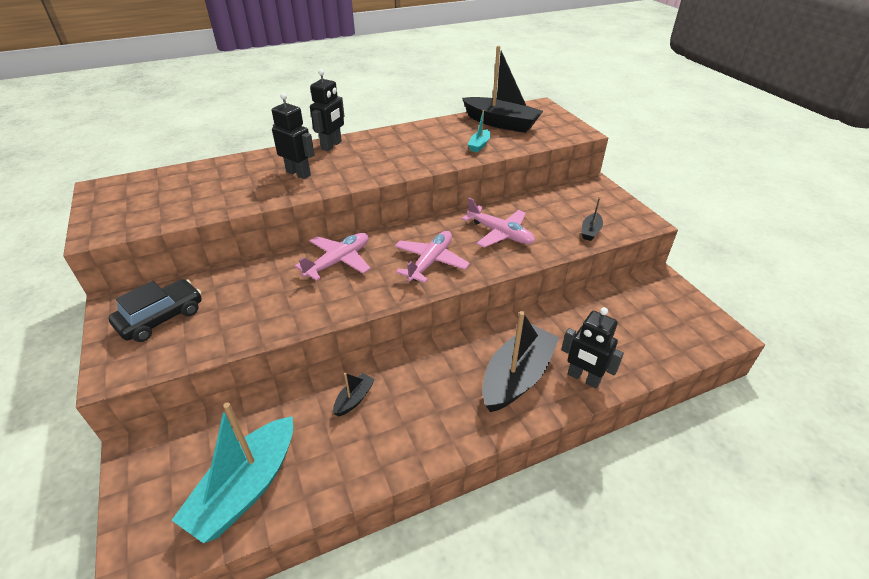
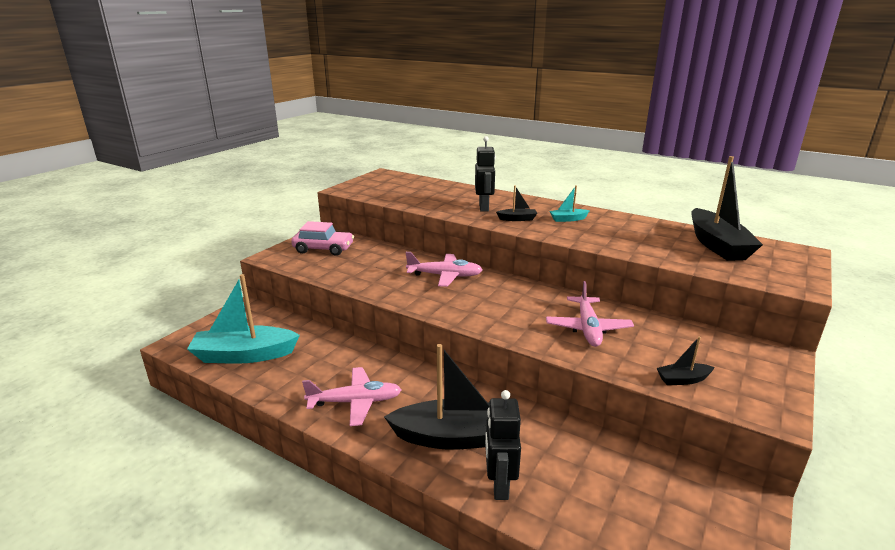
camera: 55 degrees right, 15 degrees down
(161, 318) = (323, 249): black car -> pink car
(332, 145) = (538, 203): black robot -> none
(354, 399) = (349, 362): black boat -> black boat (517, 219)
(430, 262) = (497, 310): pink plane -> pink plane (355, 402)
(479, 145) = (655, 249): turquoise boat -> turquoise boat (568, 219)

